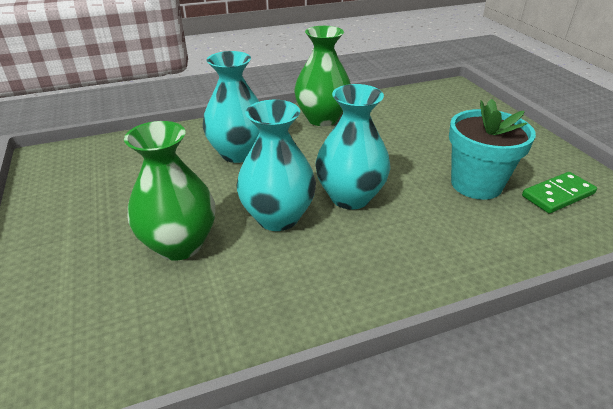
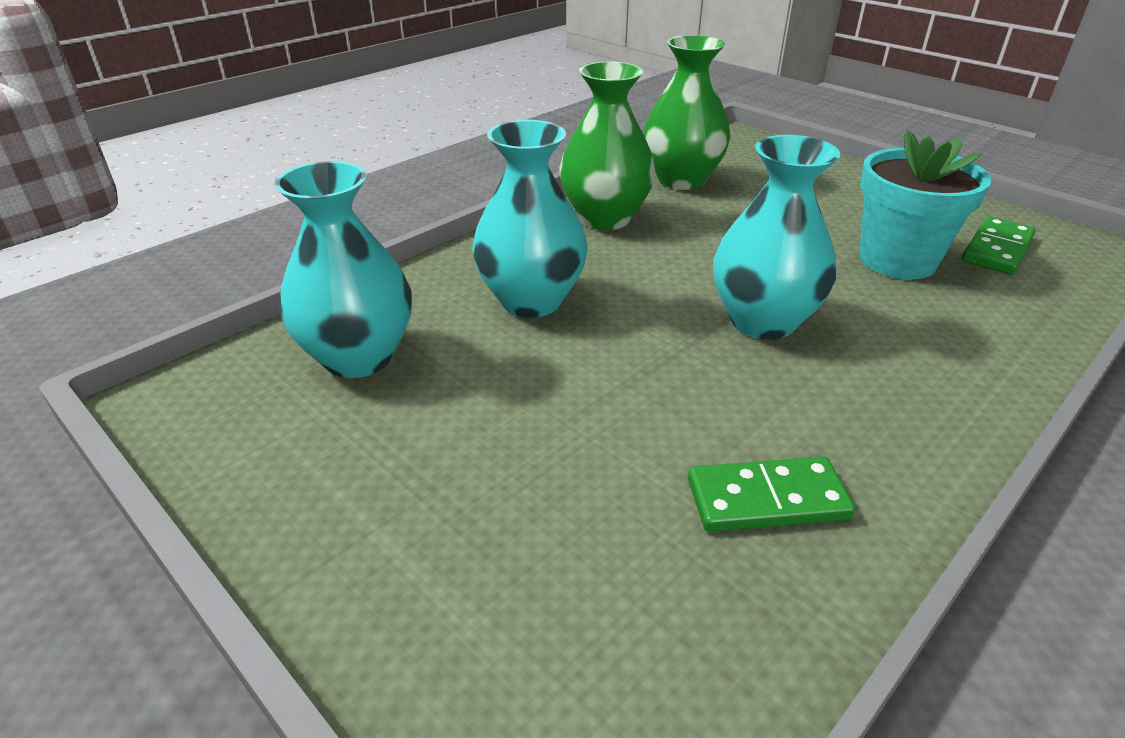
camera: 25 degrees left, 0 degrees up
(180, 244) = (589, 470): green vase -> green vase (681, 180)
(250, 288) = (766, 499): none -> green domino
(278, 217) = (694, 380): turquoise vase -> turquoise vase (358, 357)

